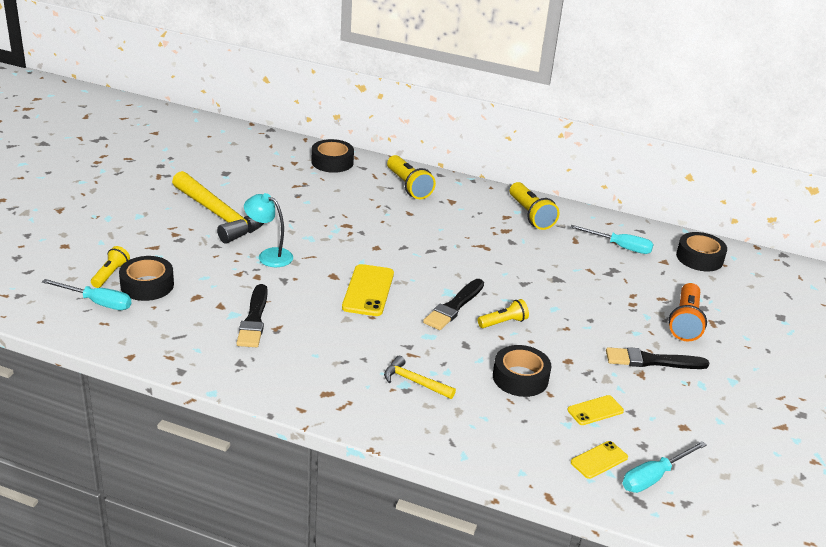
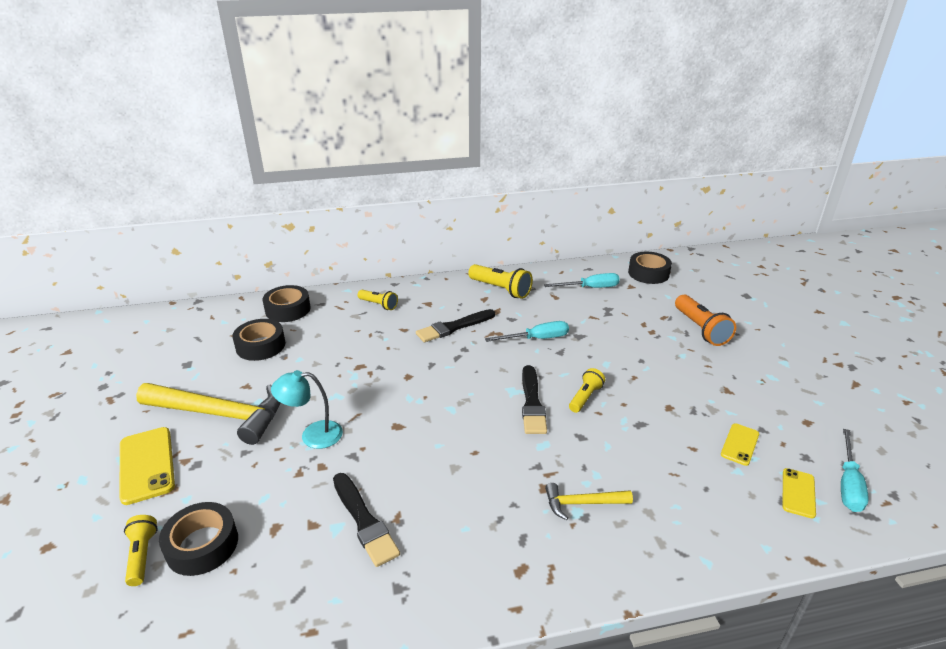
camera: 30 degrees left, 0 degrees up
(97, 302) = (153, 607): turquoise screwdriver -> turquoise screwdriver (537, 339)
(368, 290) = (444, 425): yellow phone -> yellow phone (147, 465)
(408, 186) = (378, 305): yellow flashlight -> yellow flashlight, size x0.62
(520, 378) = (656, 445): black tape -> black tape (260, 346)
(652, 361) = (720, 374): black brush -> black brush (454, 327)

